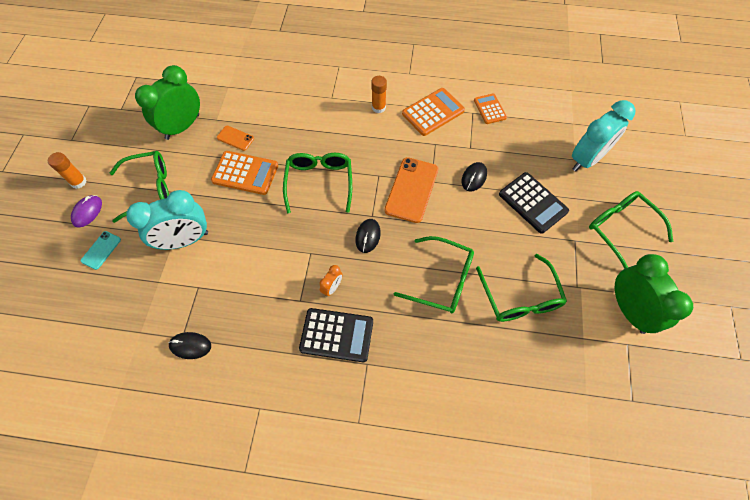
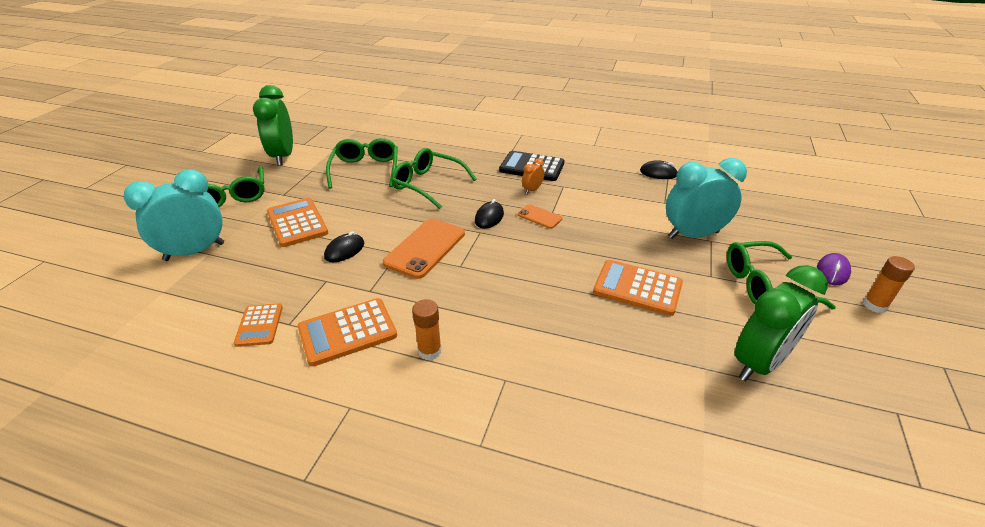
camera: 170 degrees left, 25 degrees down
(101, 250) = (787, 237): turquoise phone -> none
(235, 138) = (663, 334): orange phone -> orange phone (539, 217)
(319, 182) = (537, 267): green glasses -> none
(533, 203) = (297, 223): black calculator -> orange calculator

